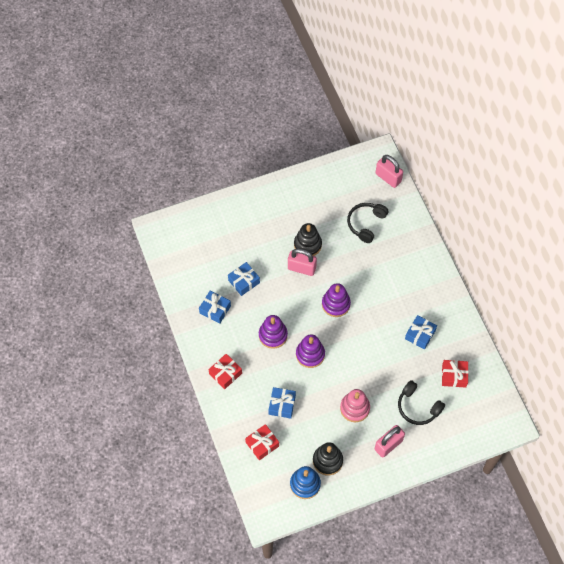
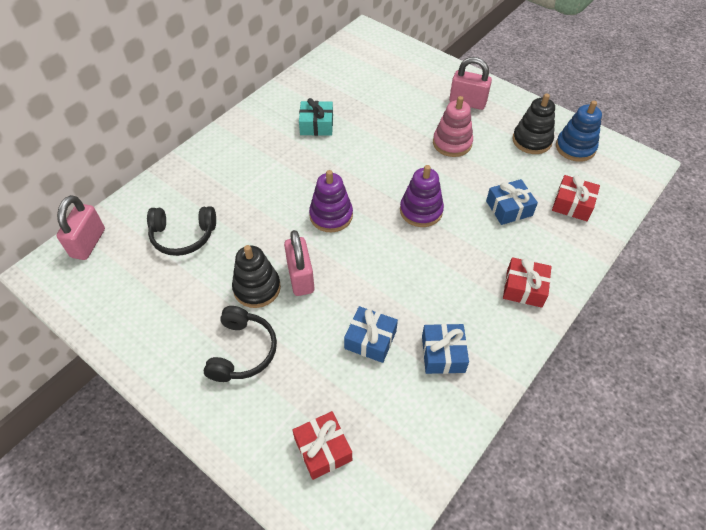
camera: 120 degrees left, 10 degrees down
(273, 335) = (426, 262): purple stacking toy -> none
(418, 407) = (405, 96): black headphones -> black headphones (242, 351)
(420, 335) = (316, 125): blue gift -> turquoise gift
(454, 376) = (346, 83): red gift -> red gift (323, 449)

